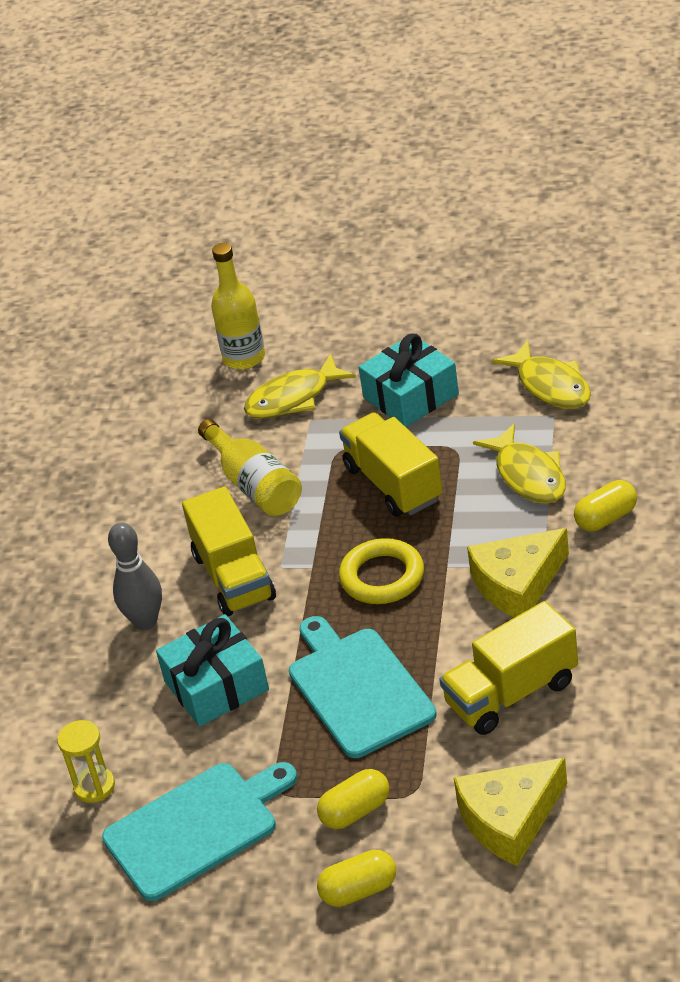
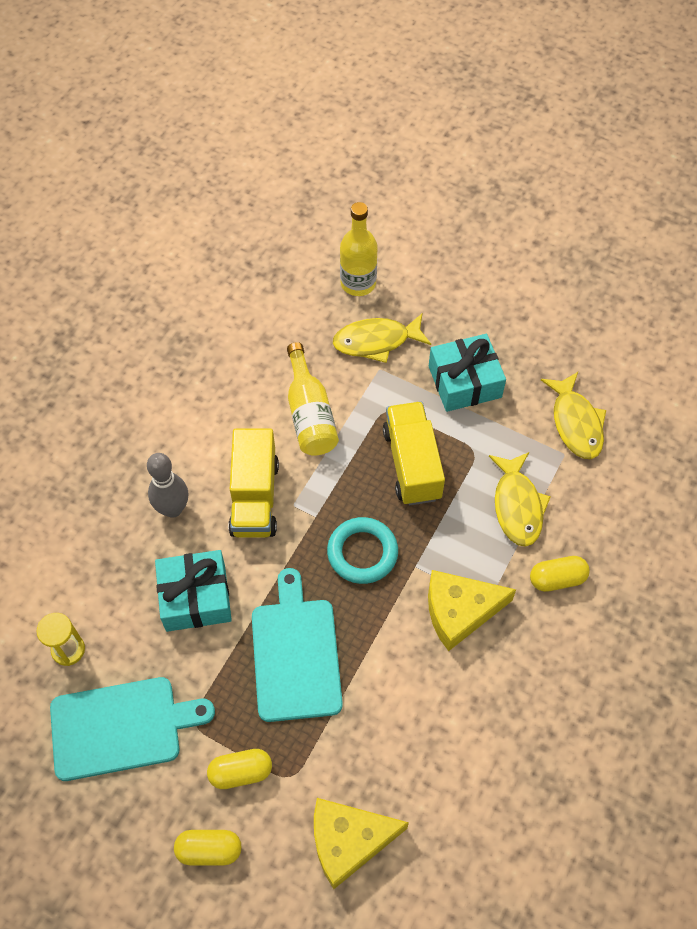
camera: 15 degrees right, 20 degrees up
(382, 577) = (362, 553): yellow ring -> turquoise ring
(511, 693) = (406, 717): yellow truck -> none

